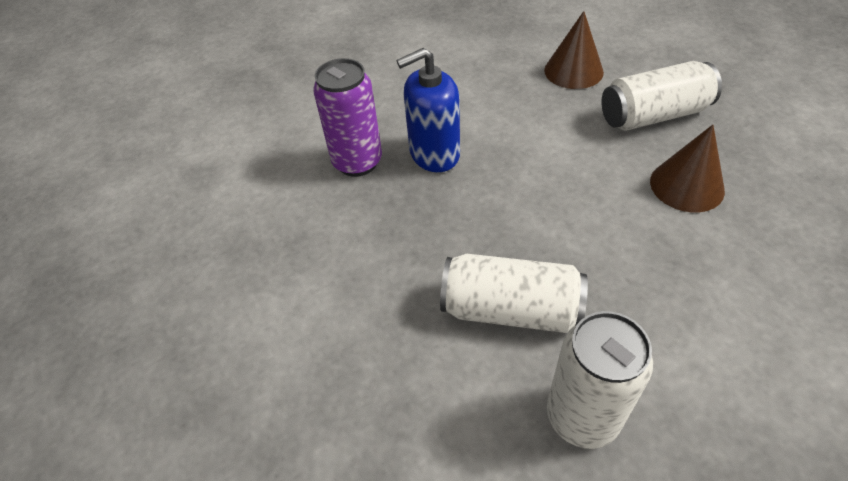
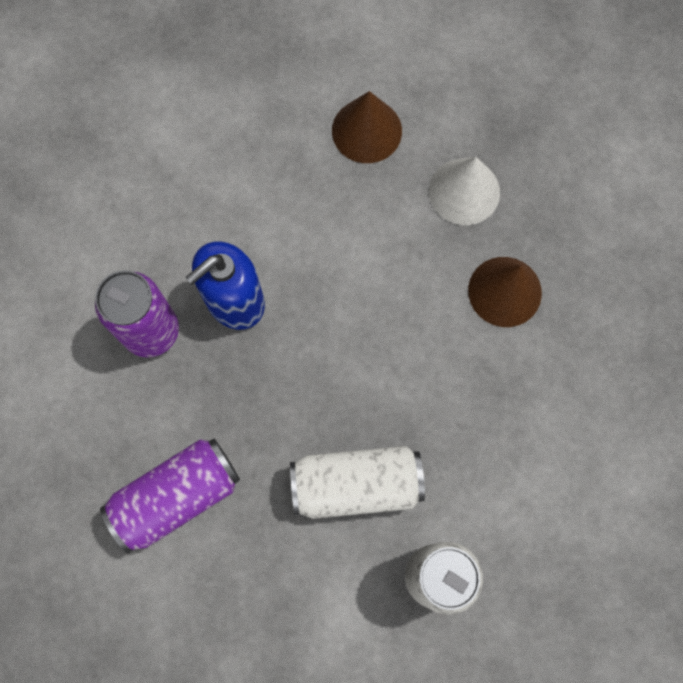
camera: 20 degrees left, 25 degrees up
(331, 283) = (176, 496): none -> purple can
(653, 115) = (464, 191): white can -> white cone

